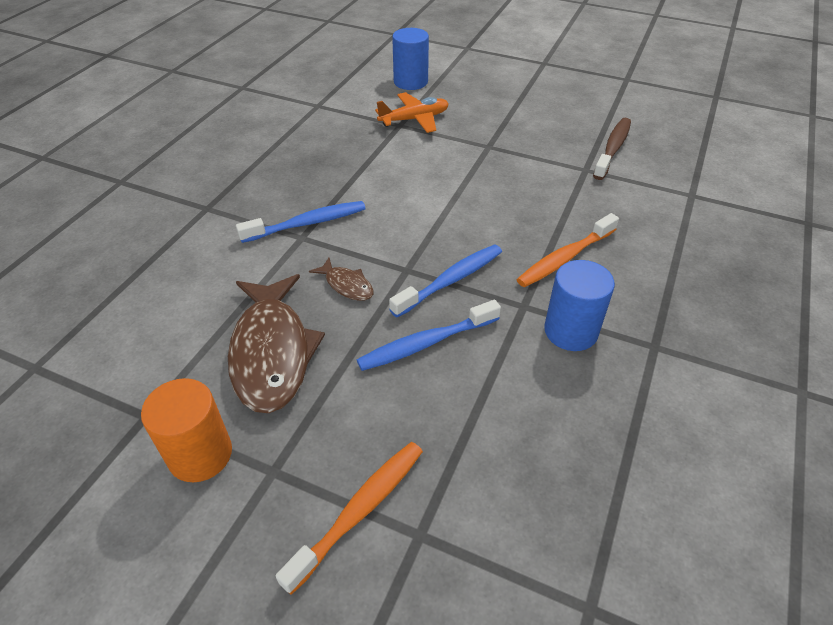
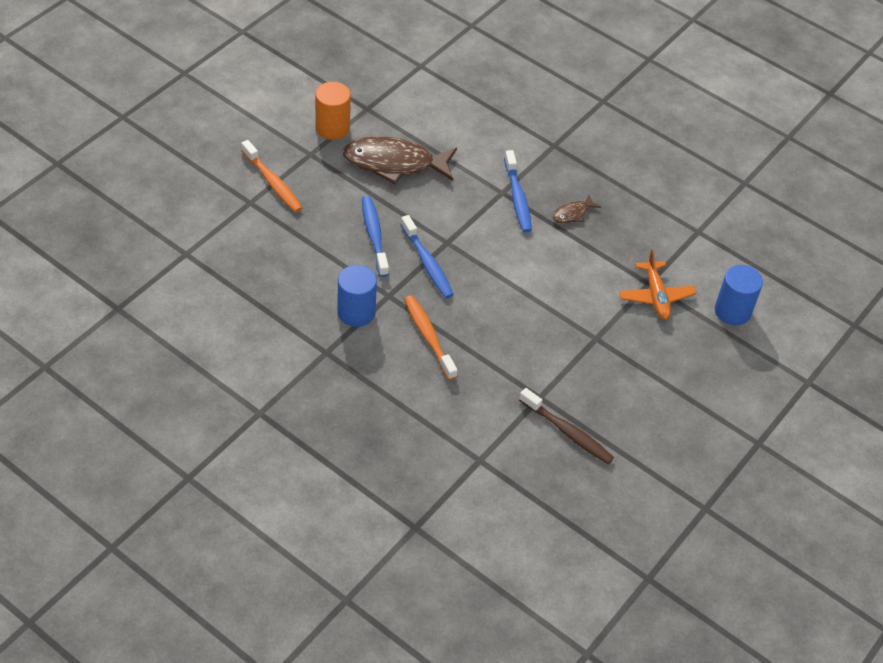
camera: 100 degrees right, 5 degrees up
(347, 285) = (442, 207): brown fish -> brown fish (572, 214)

